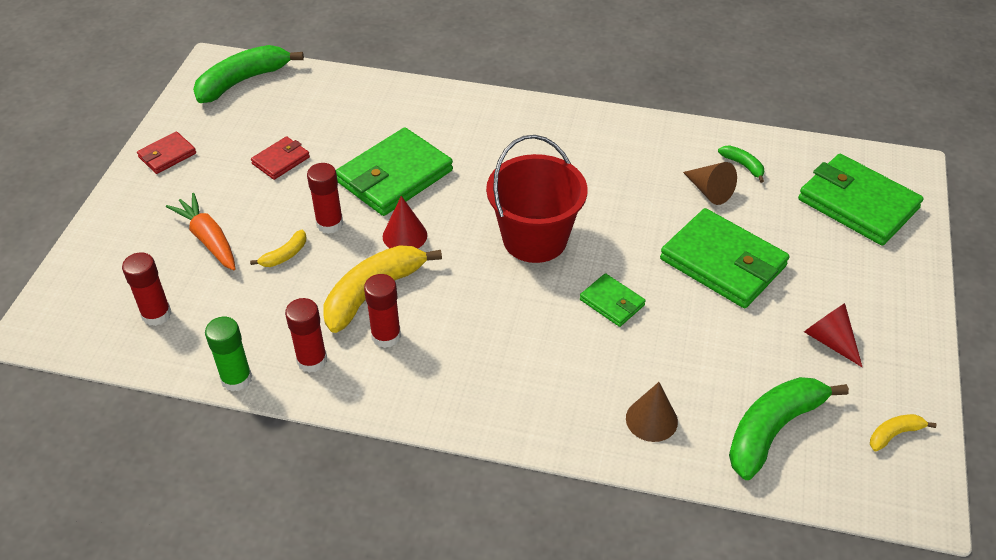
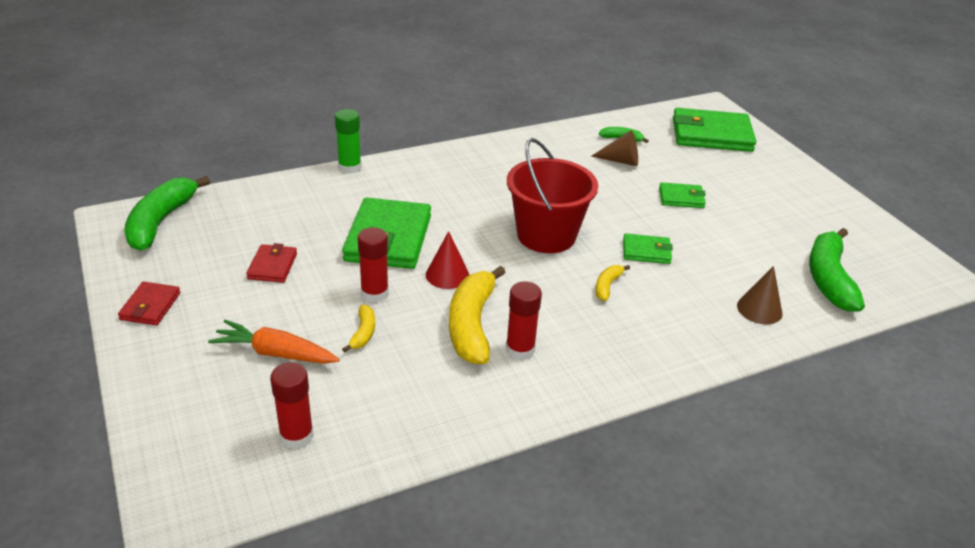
camera: 40 degrees left, 10 degrees down
(236, 379) = (436, 445): green glue stick -> green glue stick (350, 167)
(312, 360) = (483, 397): red glue stick -> none
(723, 263) = (681, 198): green wallet -> green wallet, size x0.50
(830, 340) = (792, 214): red cone -> none
(894, 434) = (887, 248): yellow banana -> yellow banana (607, 286)

